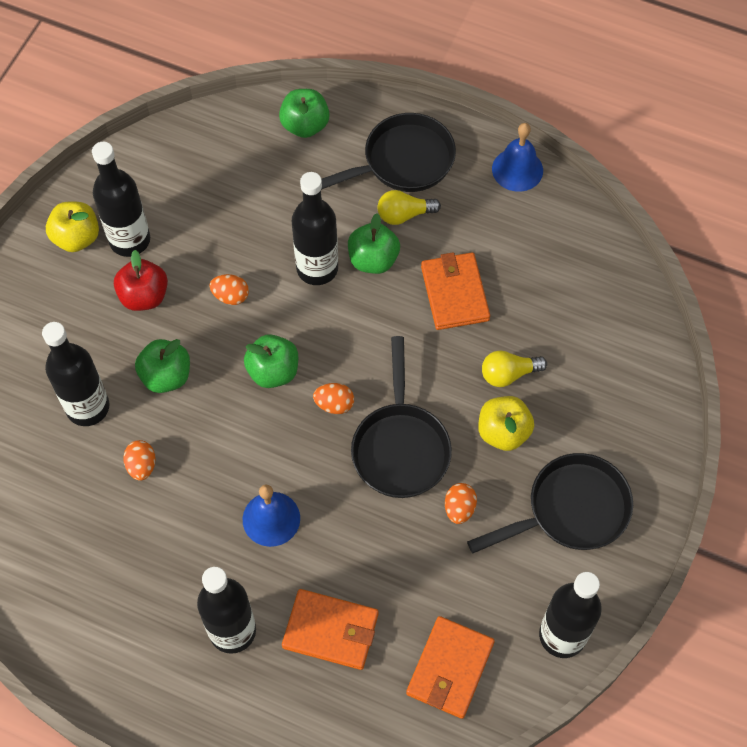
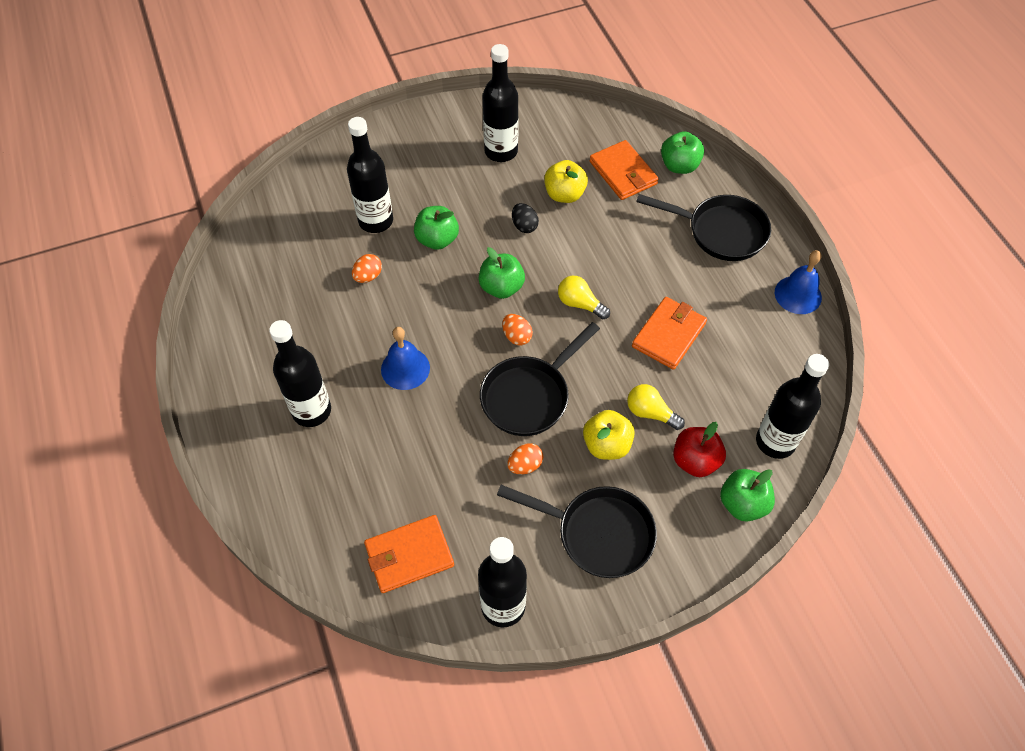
camera: 45 degrees right, 5 degrees down
(77, 238) = (473, 128): yellow apple -> yellow apple (564, 194)
(144, 296) = (474, 187): red apple -> red apple (695, 461)
(230, 296) = (524, 226): orange egg -> black egg
(317, 268) = (595, 251): black bottle -> black bottle (775, 441)
(331, 630) = (365, 464): orange wallet -> orange wallet (623, 173)
(373, 260) = (636, 274): green apple -> green apple (742, 504)
(404, 215) = (687, 263): yellow light bulb -> yellow light bulb (580, 304)

